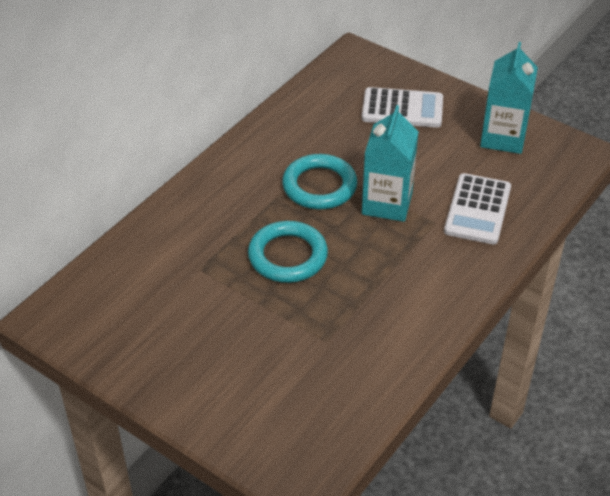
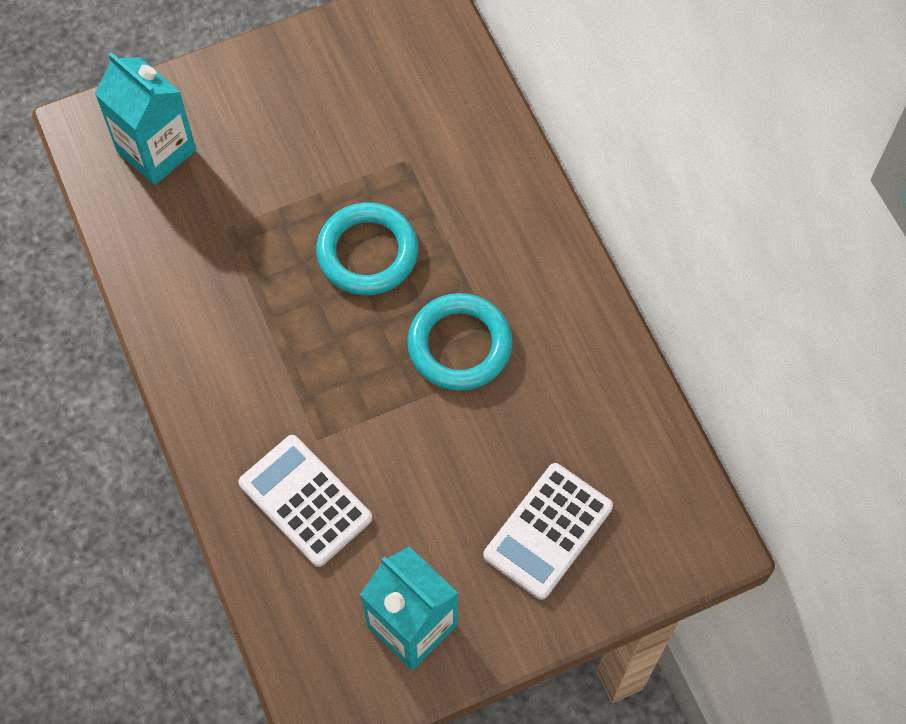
camera: 120 degrees right, 20 degrees up
(387, 203) = (382, 404): turquoise carton -> turquoise carton (156, 151)

